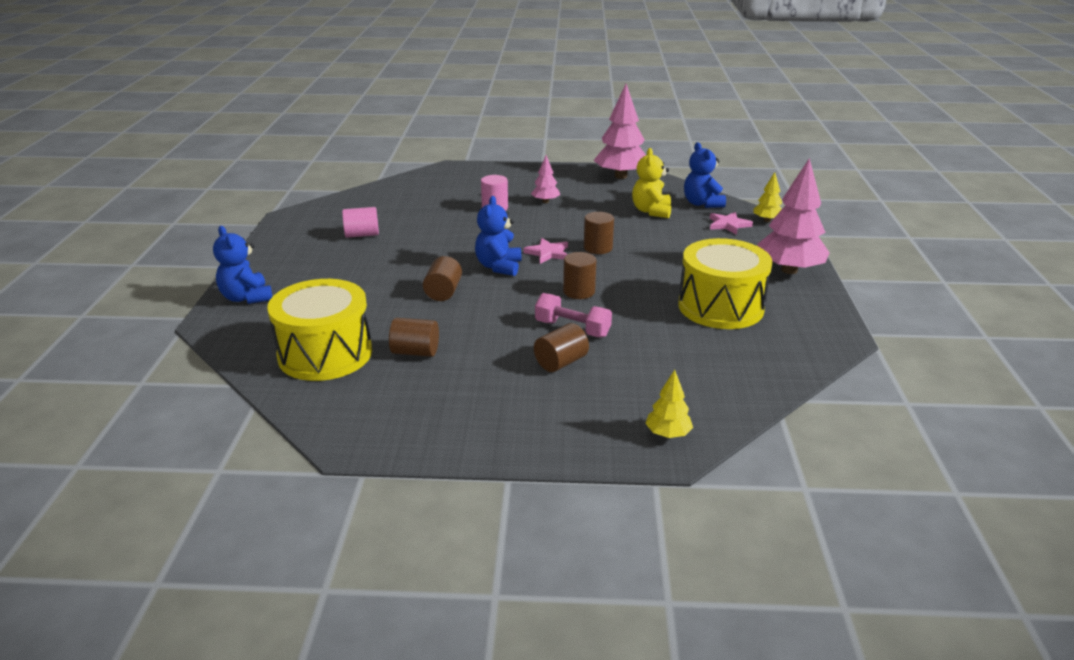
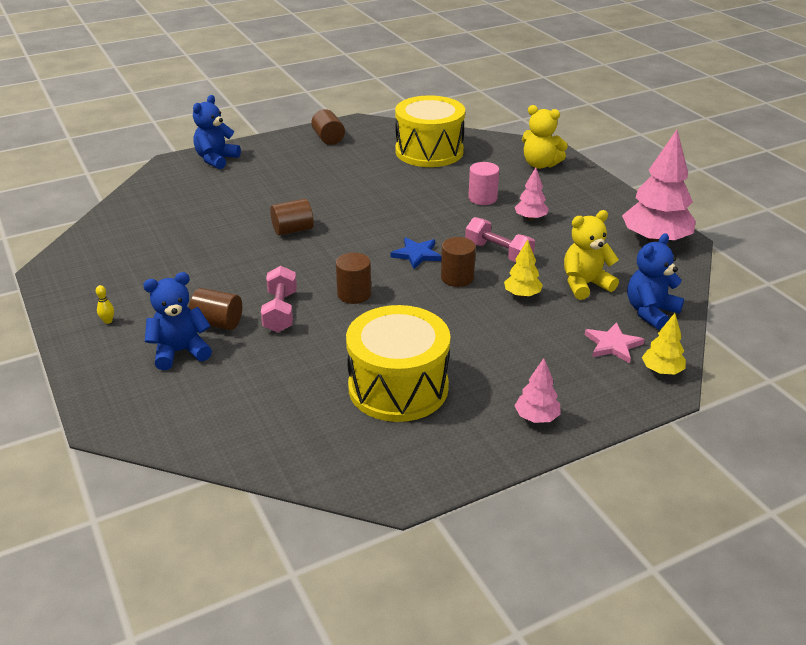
camera: 60 degrees right, 5 degrees up
(325, 354) = (159, 218): yellow drum -> yellow drum (429, 151)
(362, 235) = (359, 161): pink cylinder -> none
(415, 352) = (187, 251): brown cylinder -> brown cylinder (328, 139)
(472, 176) = (540, 164): none -> yellow teddy bear
(497, 422) = (108, 321): none -> yellow bowling pin
(499, 267) = (363, 239): blue teddy bear -> blue teddy bear (180, 352)
(548, 253) = (417, 254): pink star -> blue star
(580, 225) = (498, 253): none -> pink dumbbell
(668, 434) = (135, 413): yellow tree -> yellow tree (522, 295)
(789, 270) = (536, 417): pink tree -> pink tree, size x0.49

